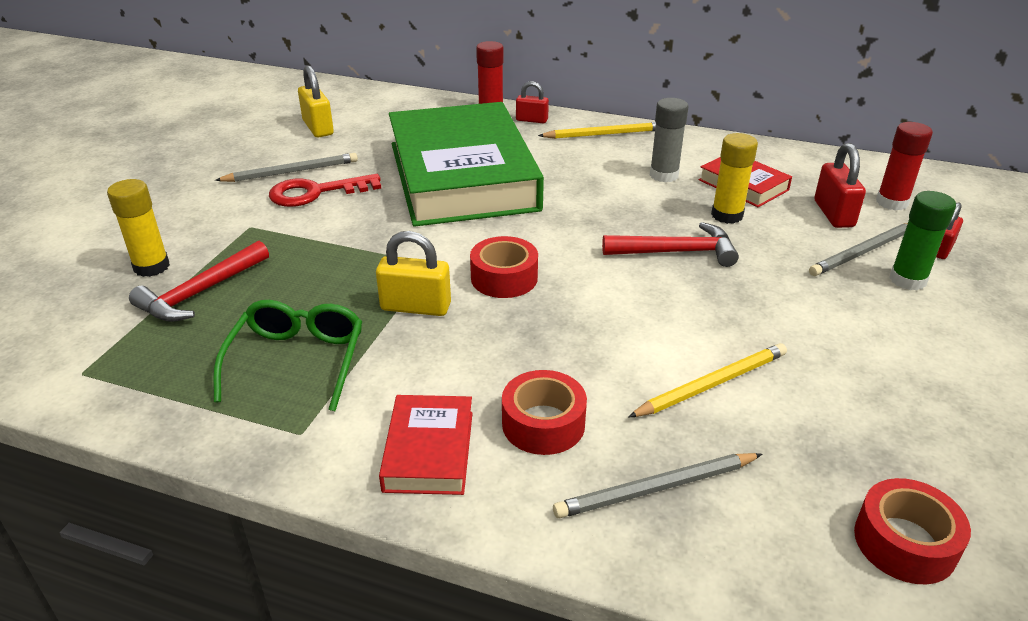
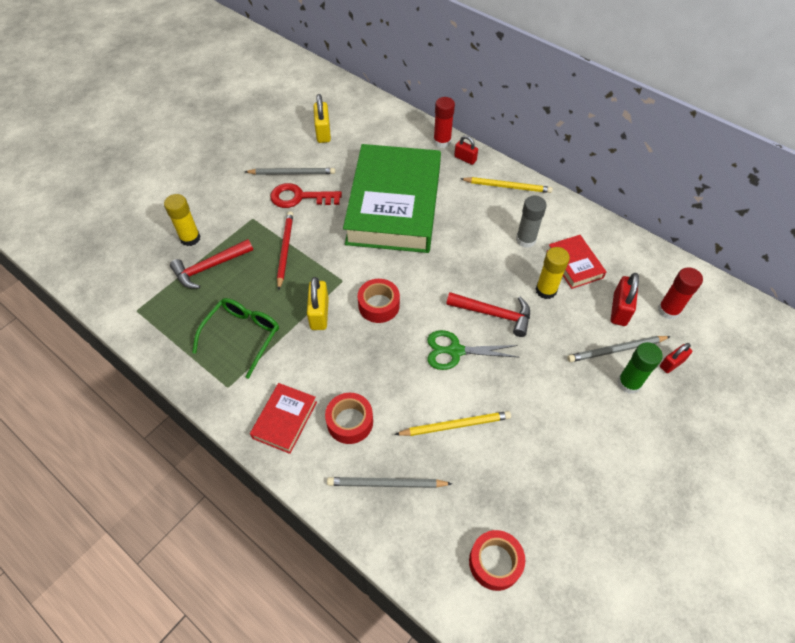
camera: 20 degrees right, 20 degrees up
(321, 249) = (285, 250): none -> red pencil
(415, 307) = (319, 314): yellow padlock -> yellow padlock turned 60 degrees clockwise
(651, 301) = (455, 351): none -> green scissors

